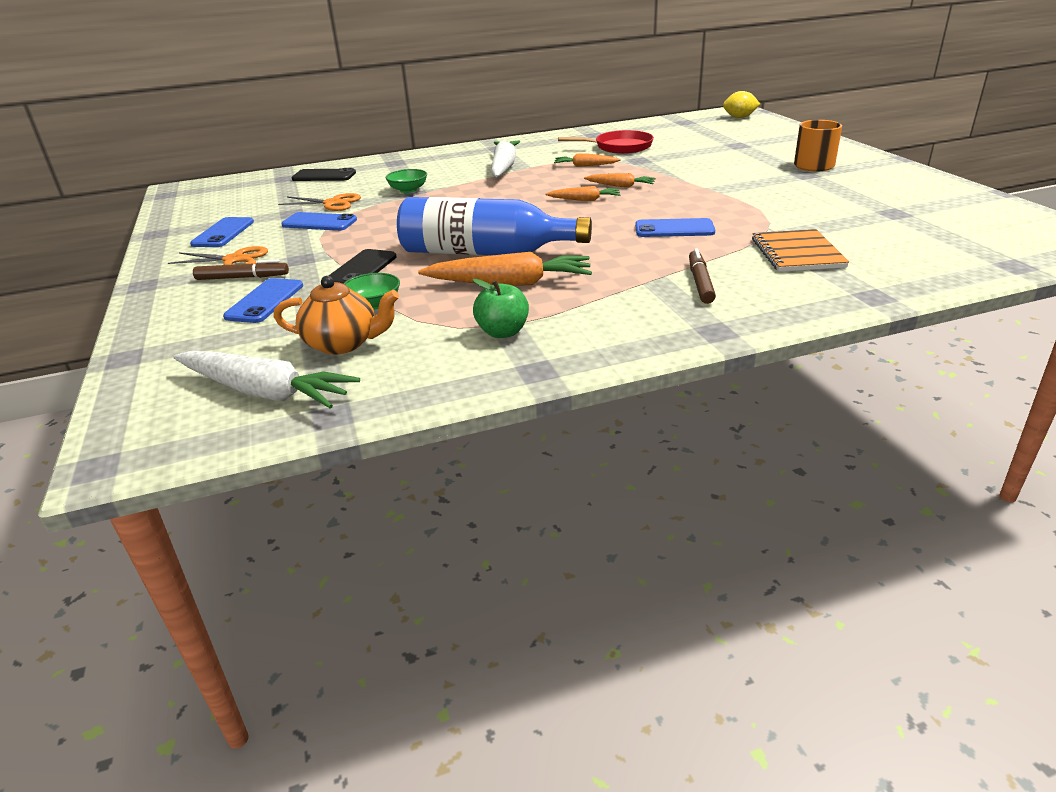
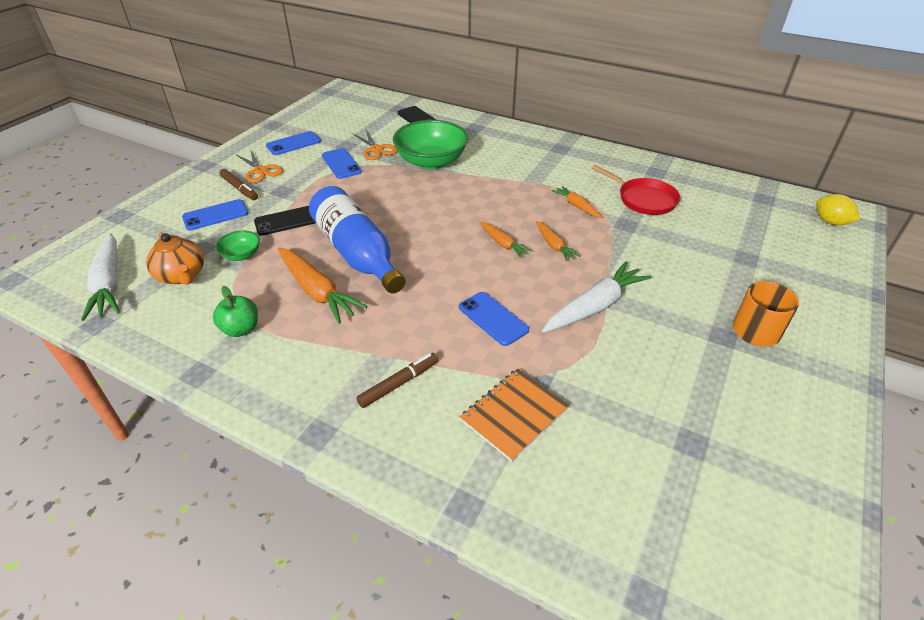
camera: 45 degrees right, 10 degrees up
(408, 190) = (431, 161): green bowl -> green bowl, size x2.15
(503, 167) = (523, 173): white carrot -> white carrot (595, 306)

